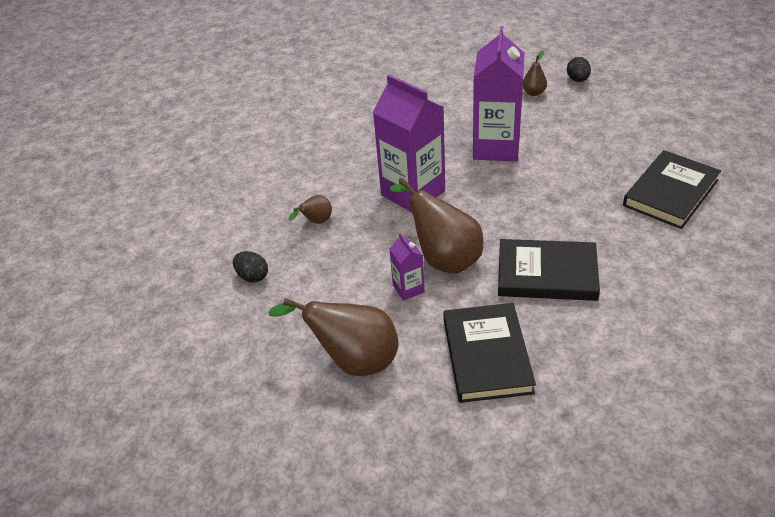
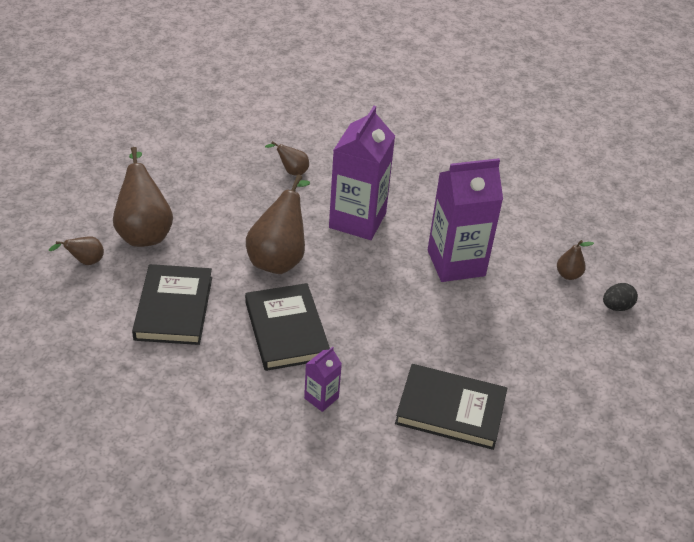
camera: 60 degrees right, 0 degrees up
(252, 276) = (213, 154): black egg -> none
(380, 425) = (85, 261): none -> brown pear
(408, 289) = (233, 245): purple carton -> purple carton (321, 398)
(487, 355) = (174, 308): black book -> black book turned 60 degrees counterclockwise

